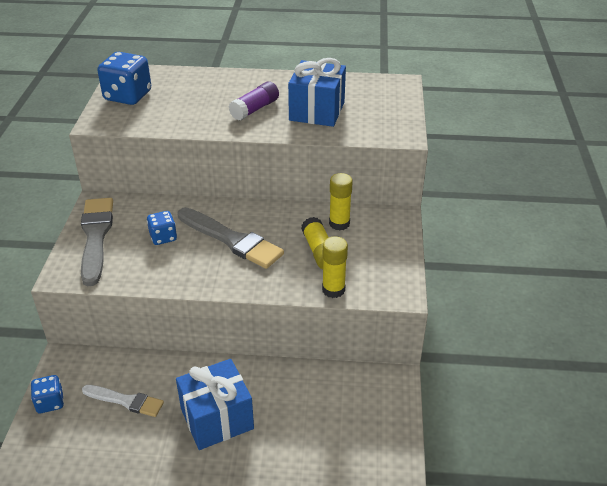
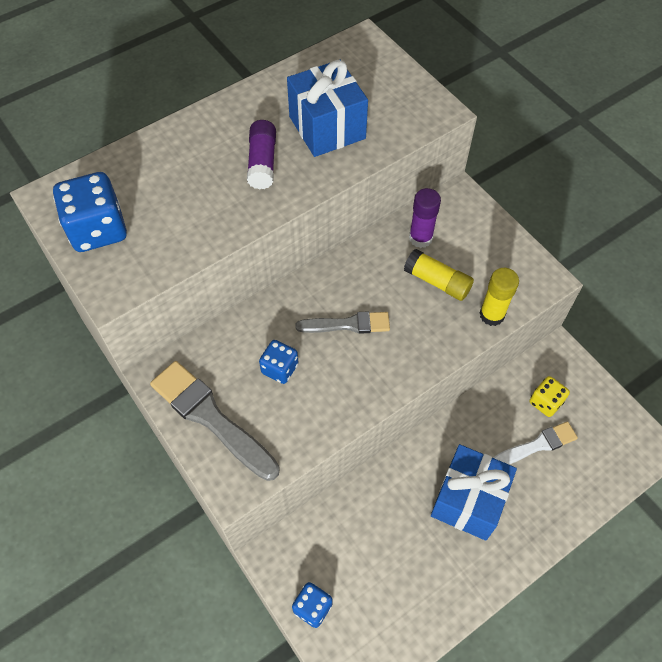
camera: 40 degrees left, 20 degrees up
(126, 401) = (377, 548): white brush -> white brush (537, 445)
(232, 240) = (348, 324): grey brush -> grey brush, size x0.62
(339, 223) = (420, 238): yellow glue stick -> purple glue stick
(346, 401) = (545, 402): none -> yellow dice

